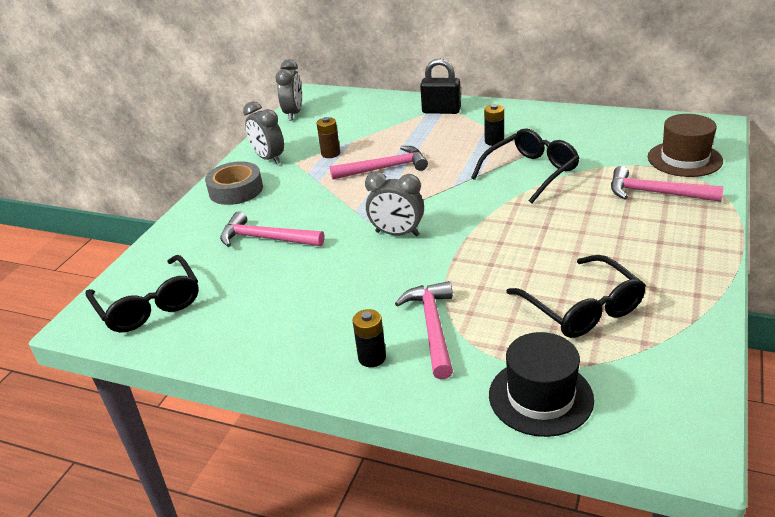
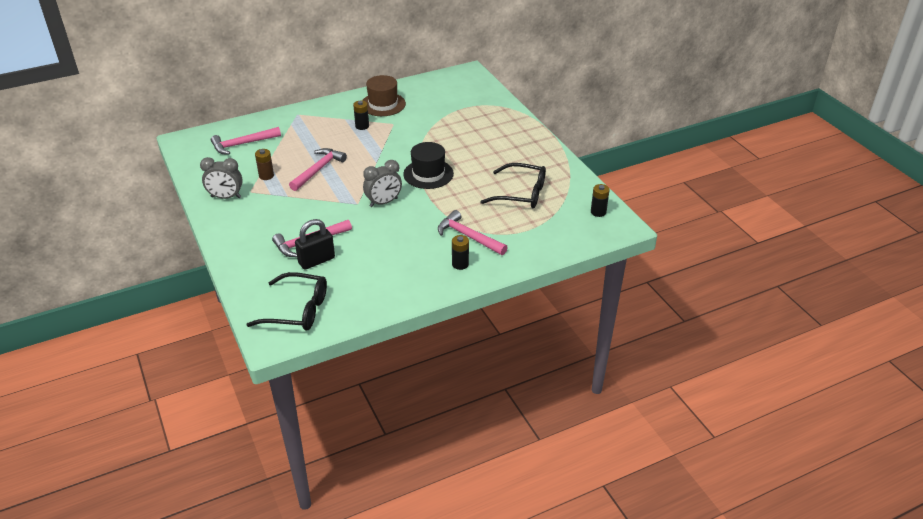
camera: 50 degrees left, 5 degrees up
(236, 190) = (237, 226): grey tape -> none
(293, 113) = (190, 160): grey clock -> none
(441, 111) = (299, 118): black padlock -> black padlock (316, 260)
(530, 172) = (408, 137): black glasses -> none
(540, 397) = (550, 238): black hat -> black hat (428, 174)
(655, 193) = (485, 122): pink hammer -> pink hammer (242, 144)
(673, 401) = (598, 212): none -> black battery
(684, 159) = (476, 97): brown hat -> brown hat (383, 104)

